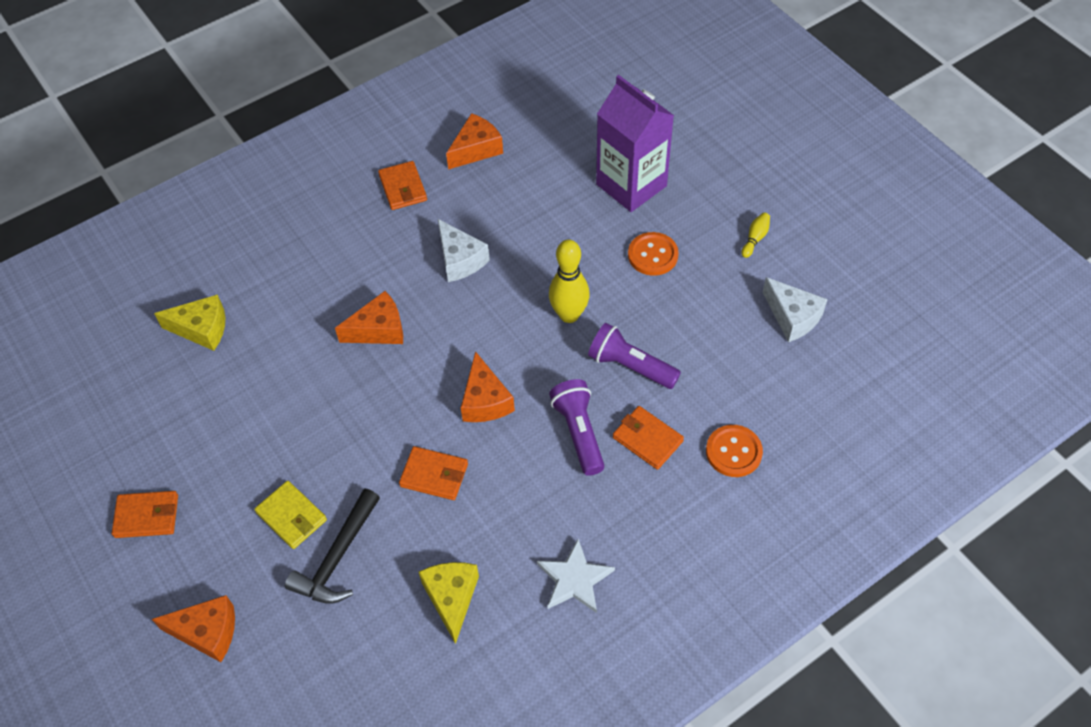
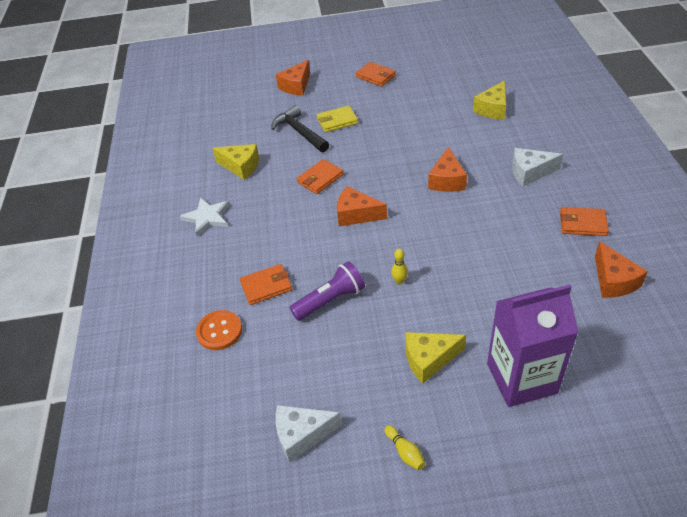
camera: 120 degrees right, 10 degrees down
(147, 516) = (375, 76): orange wallet -> orange wallet turned 75 degrees counterclockwise
(460, 260) = (489, 236): white cheese -> white cheese (530, 172)
(569, 315) = (399, 281): yellow bowling pin -> yellow bowling pin, size x0.48
(579, 433) = (298, 252): purple flashlight -> none
(652, 255) = (429, 359): orange button -> yellow cheese

